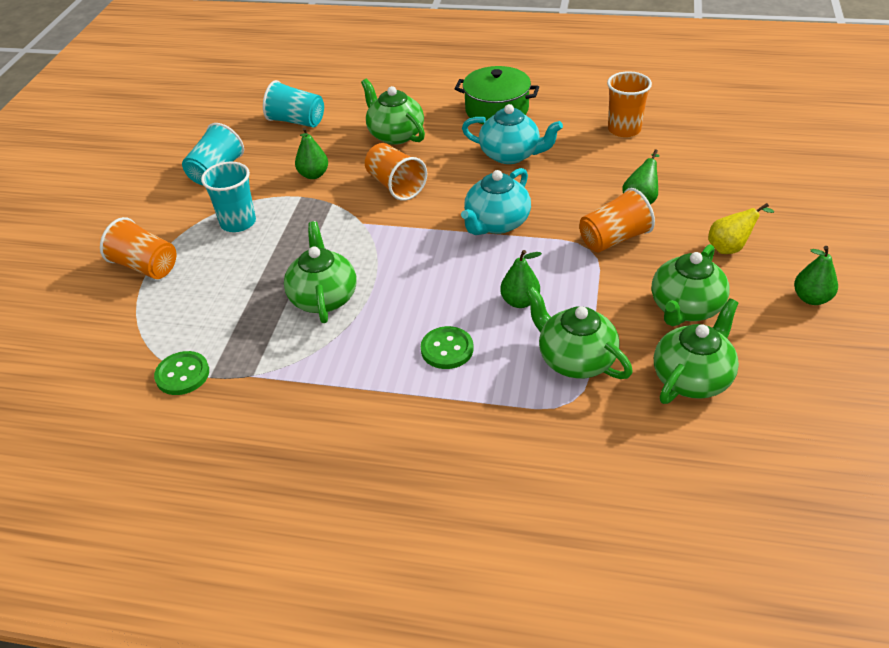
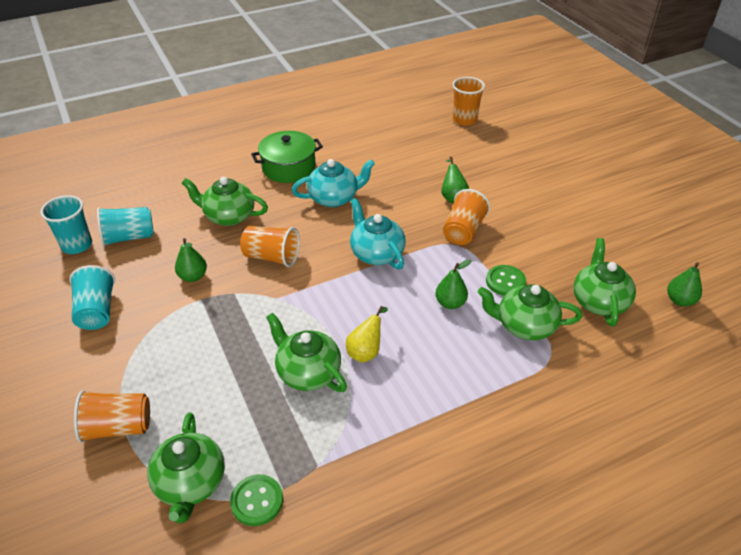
camera: 40 degrees left, 0 degrees up
(238, 222) = (167, 346): turquoise cup -> turquoise cup (77, 245)
(447, 349) = (439, 363): green button -> green button (505, 281)
(496, 223) = (376, 253): turquoise teapot -> turquoise teapot turned 150 degrees clockwise
(624, 129) = (392, 150): orange cup -> orange cup (464, 120)
(685, 308) = (550, 257): green teapot -> green teapot (190, 483)
(730, 248) = (534, 206): yellow pear -> yellow pear (366, 351)
(811, 298) = (606, 219): green pear -> green pear (680, 300)

